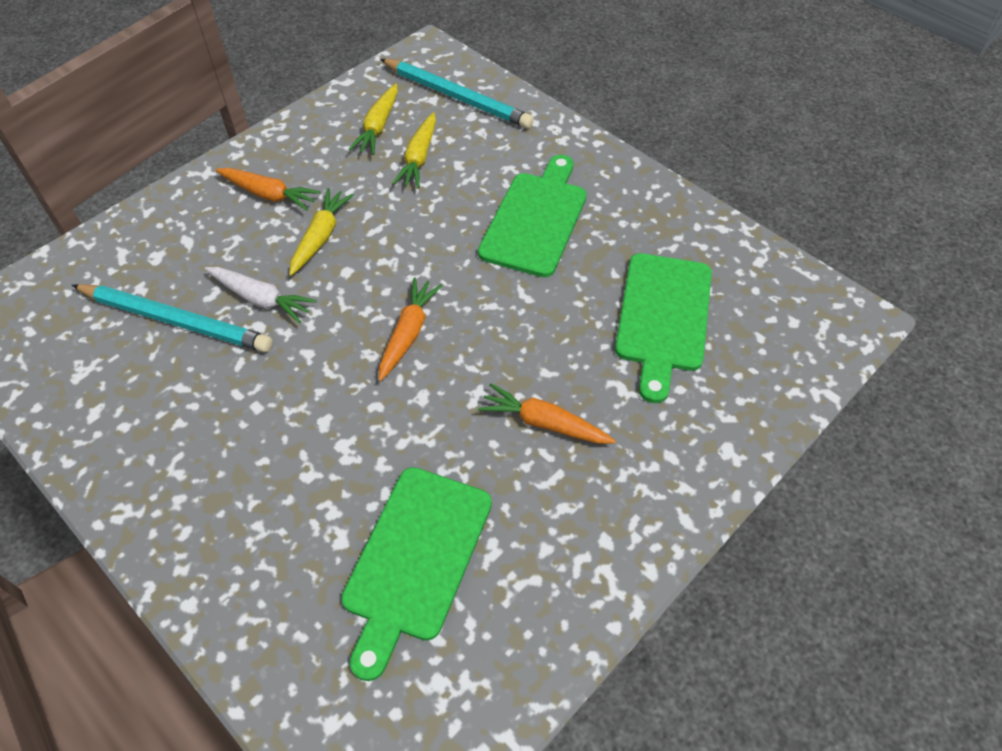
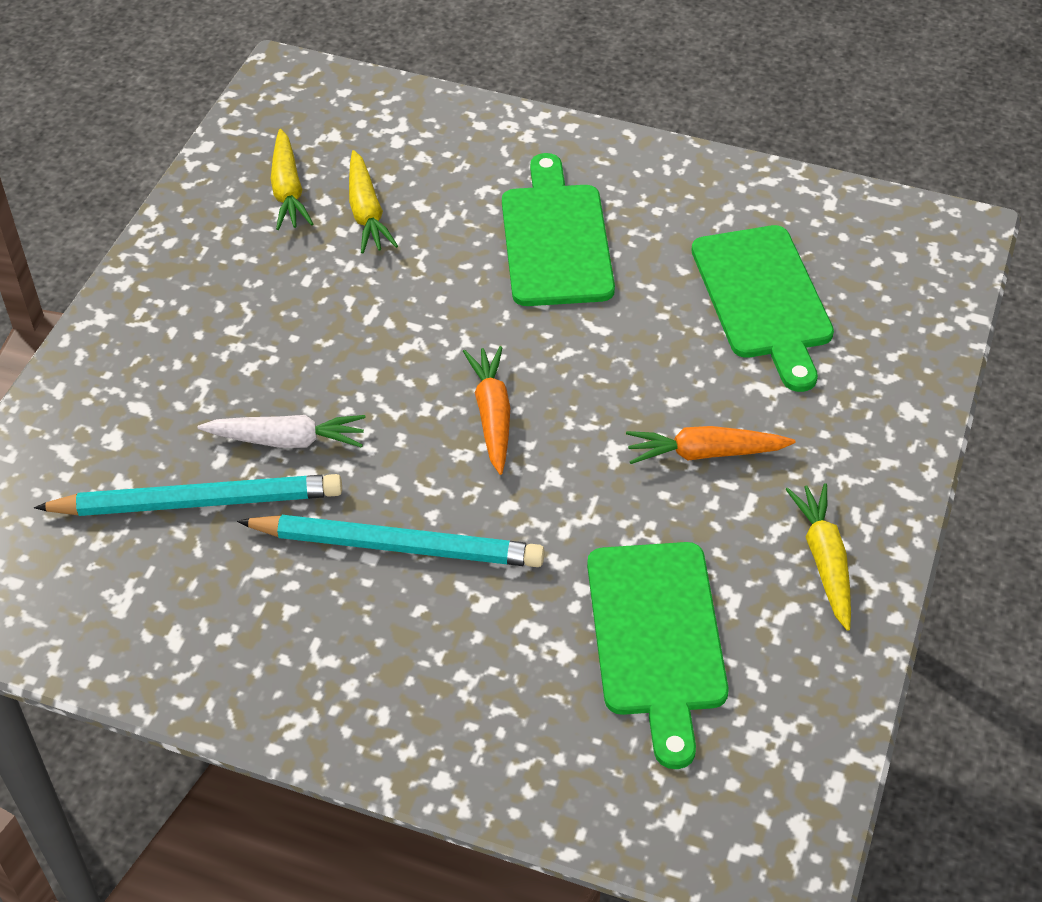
camera: 25 degrees left, 5 degrees down
(269, 194) = (205, 317): orange carrot -> none
(321, 237) = (309, 345): yellow carrot -> yellow carrot (824, 560)
(457, 97) = (363, 123): turquoise pencil -> turquoise pencil (397, 546)

